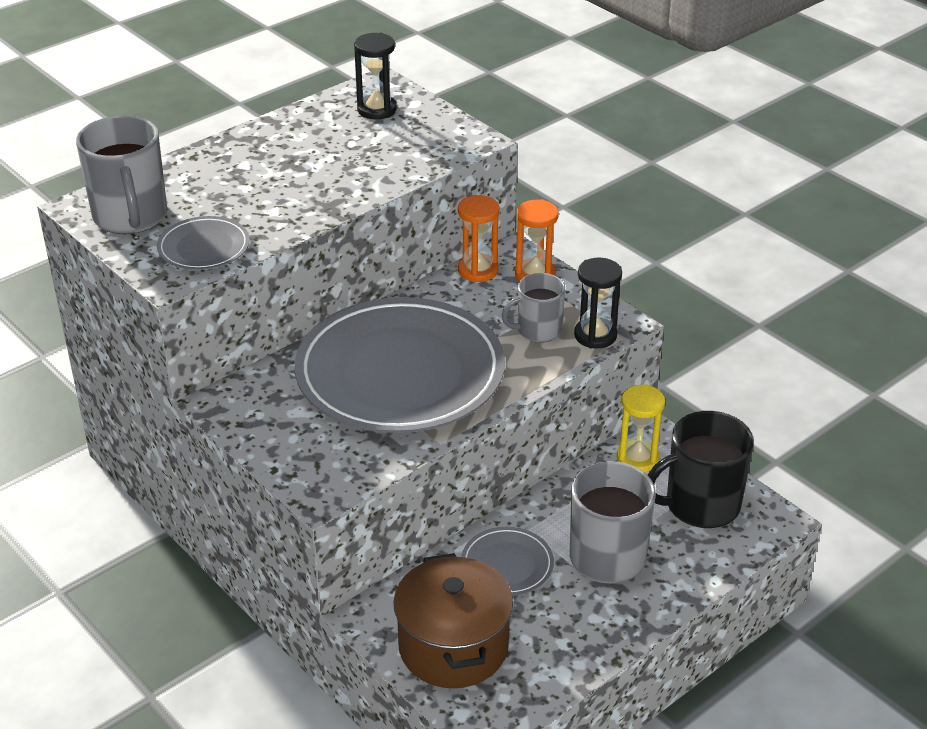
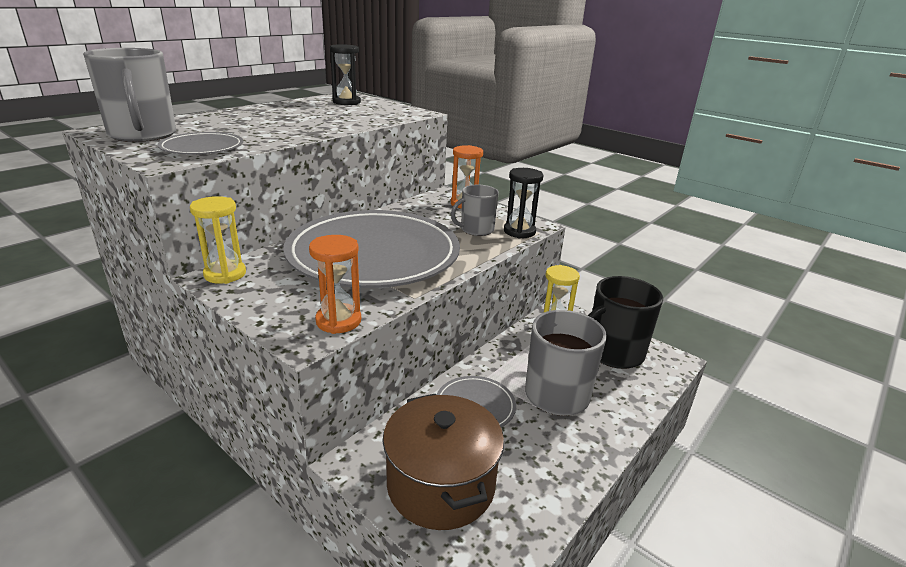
camera: 10 degrees left, 10 degrees down
(231, 399) = (225, 274): none -> yellow hourglass
(478, 270) = (423, 202): orange hourglass -> orange hourglass (338, 321)

